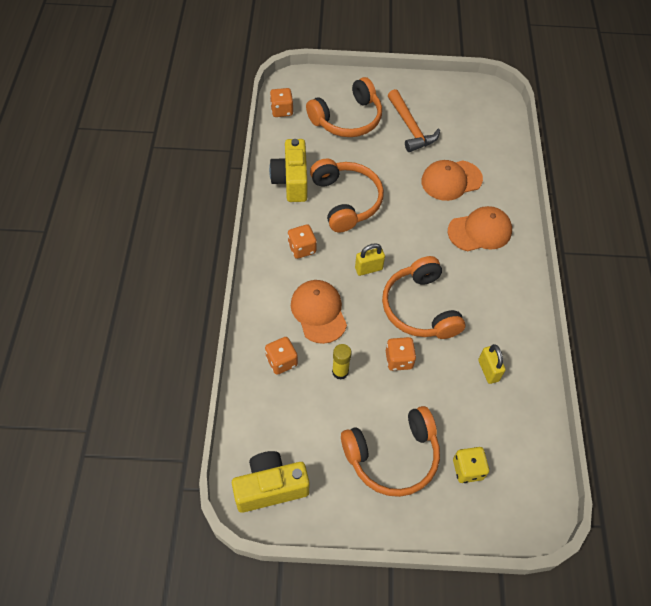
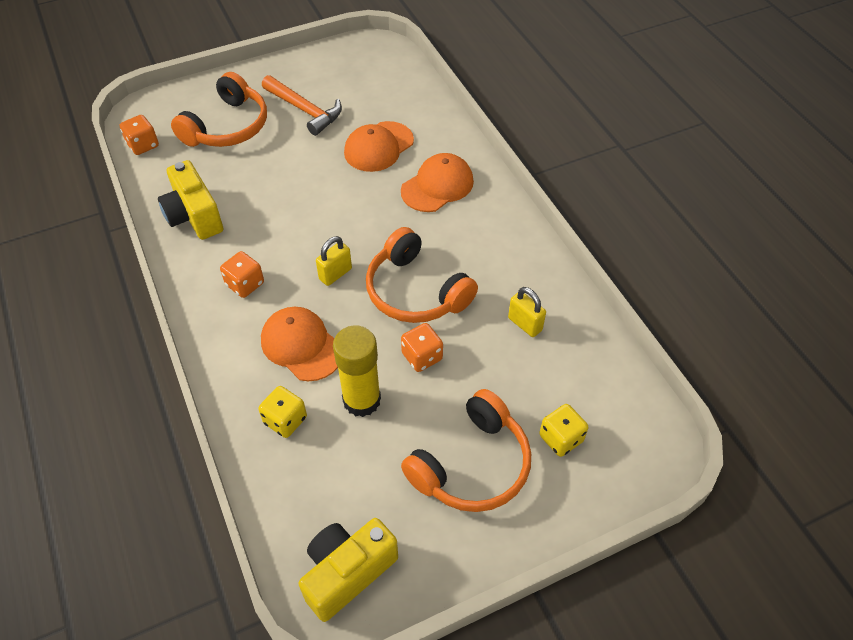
camera: 25 degrees left, 5 degrees down
(281, 361) = (285, 420): orange dice -> yellow dice
(340, 372) = (361, 400): yellow glue stick -> yellow glue stick, size x1.76
(346, 201) = (271, 212): orange headphones -> none

